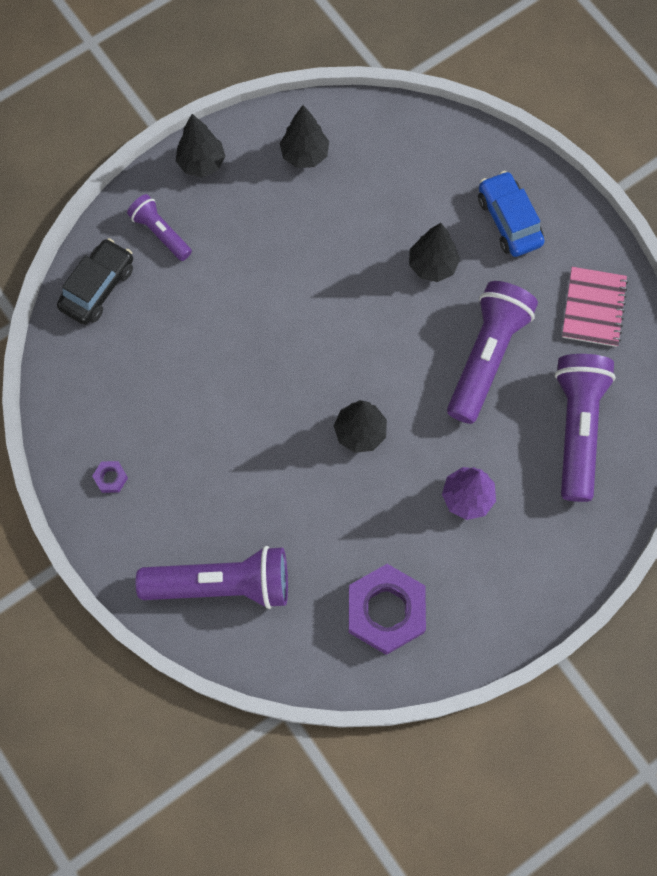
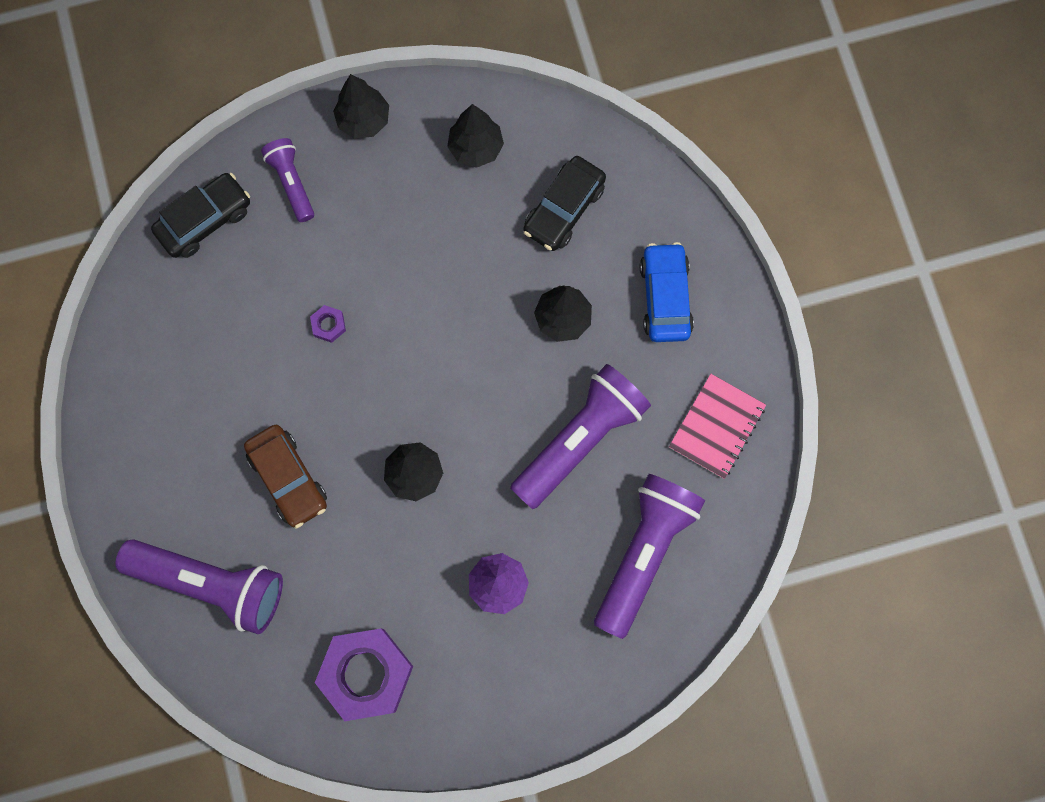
camera: 20 degrees right, 5 degrees up
(111, 478) = (141, 430): purple nut -> purple nut (328, 325)
(254, 473) = (288, 478): none -> brown car
(397, 179) = (564, 209): none -> black car

